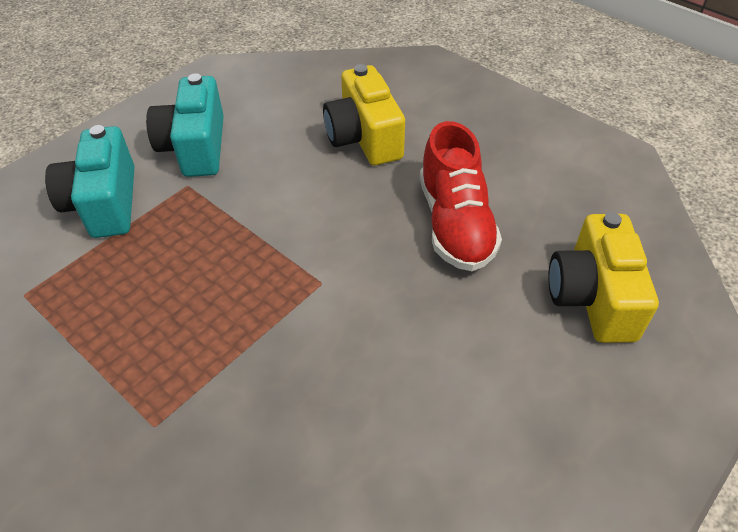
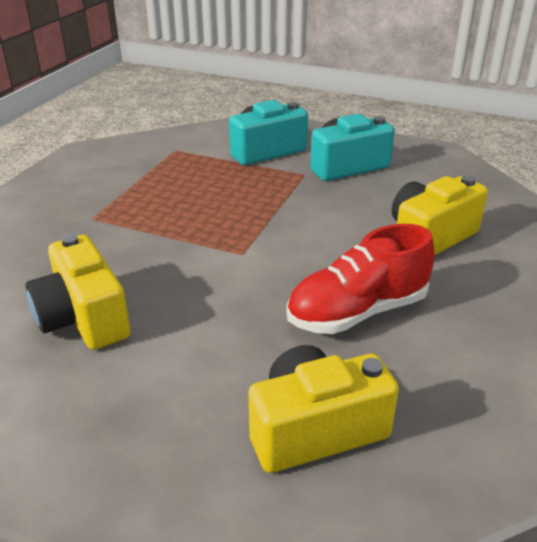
camera: 70 degrees right, 15 degrees down
(381, 460) = (83, 318): none -> yellow camera

